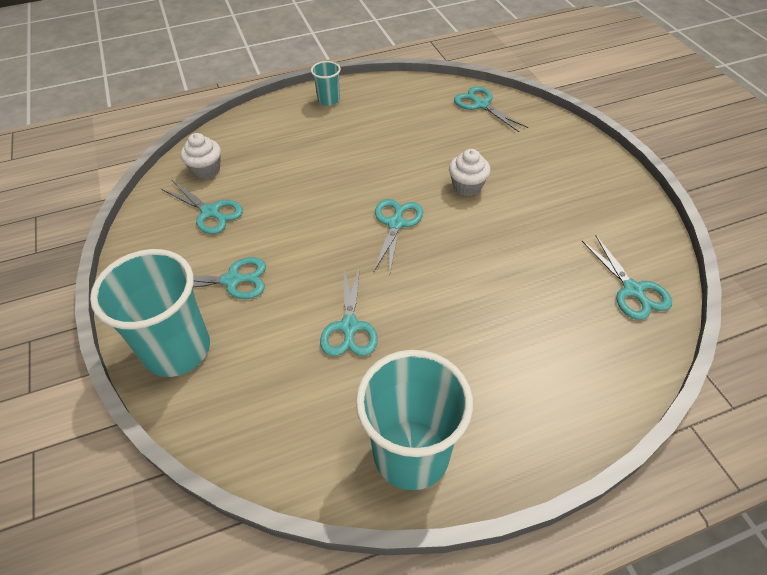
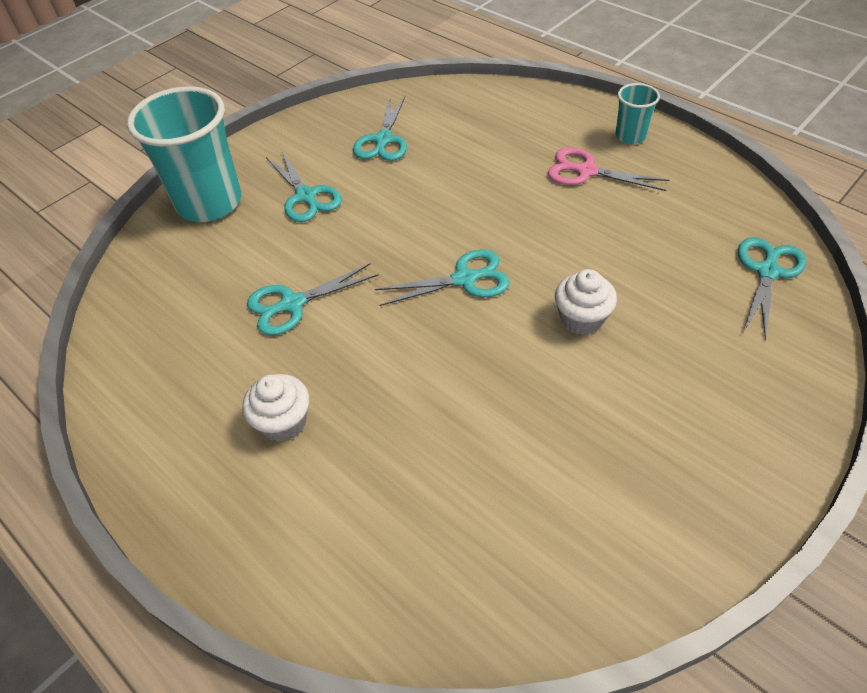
camera: 65 degrees right, 0 degrees up
(206, 170) = (439, 109): white cupcake -> white cupcake (283, 422)
(343, 131) = (586, 171): none -> pink scissors
(411, 454) = (157, 417): turquoise cup -> none
(632, 290) = (511, 575): turquoise scissors -> none

